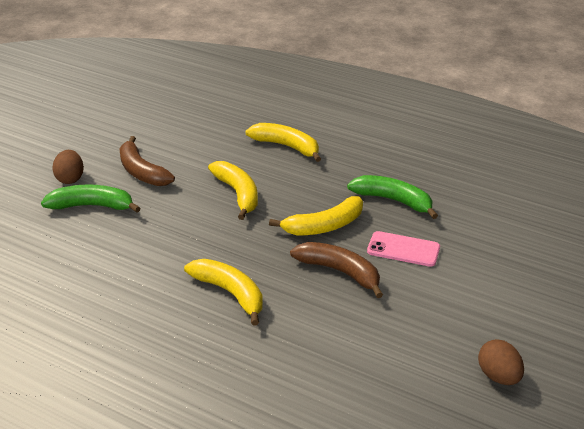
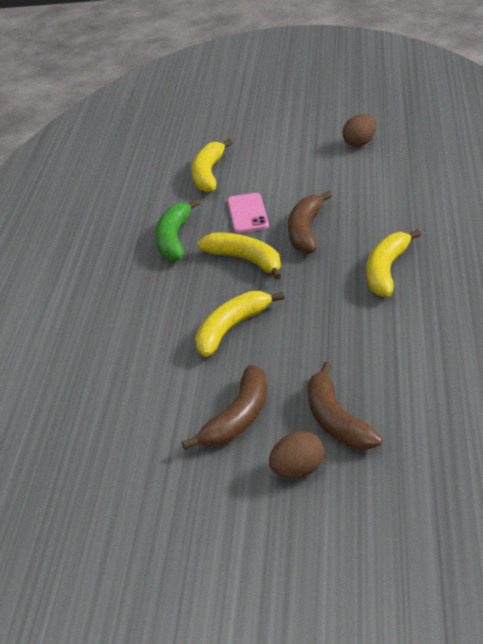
camera: 110 degrees left, 0 degrees up
(92, 206) = (336, 420): green banana -> brown banana
(287, 146) = (111, 334): yellow banana -> yellow banana (208, 174)

